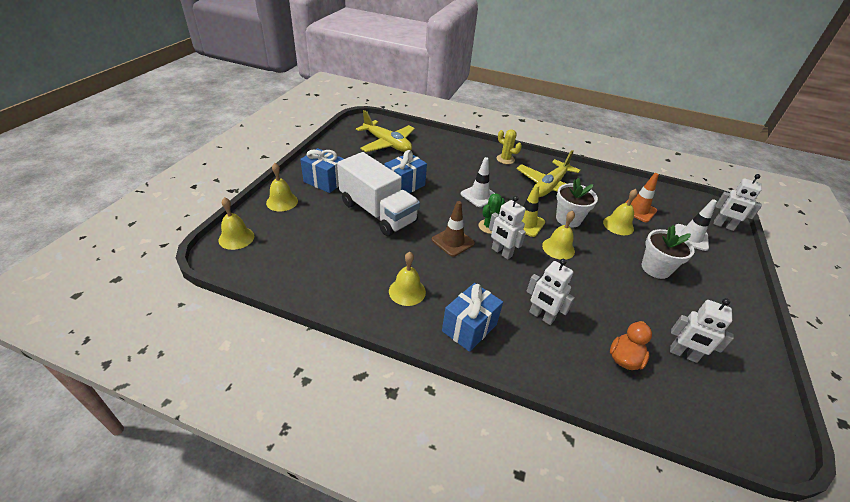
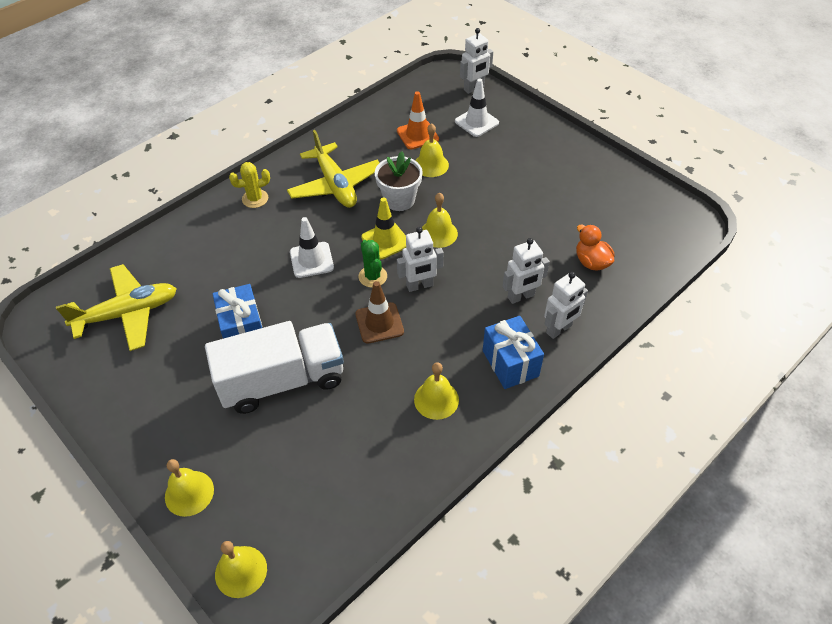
camera: 60 degrees left, 10 degrees up
(324, 181) = (173, 424): blue gift -> none
(655, 268) = (502, 174): white flower pot -> none
(683, 354) = (602, 219): white robot -> white robot (559, 329)

